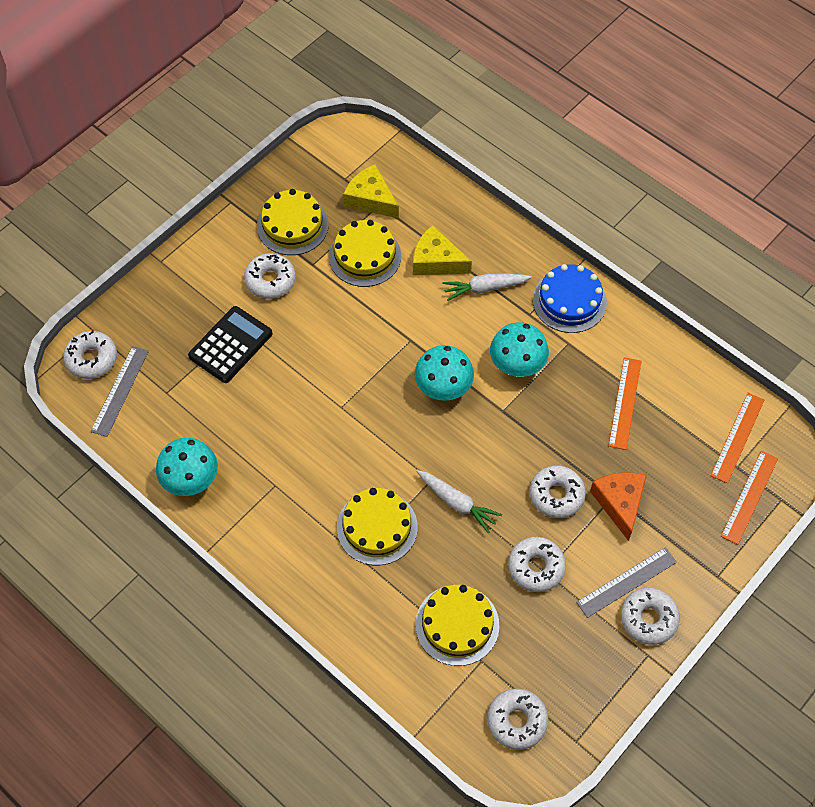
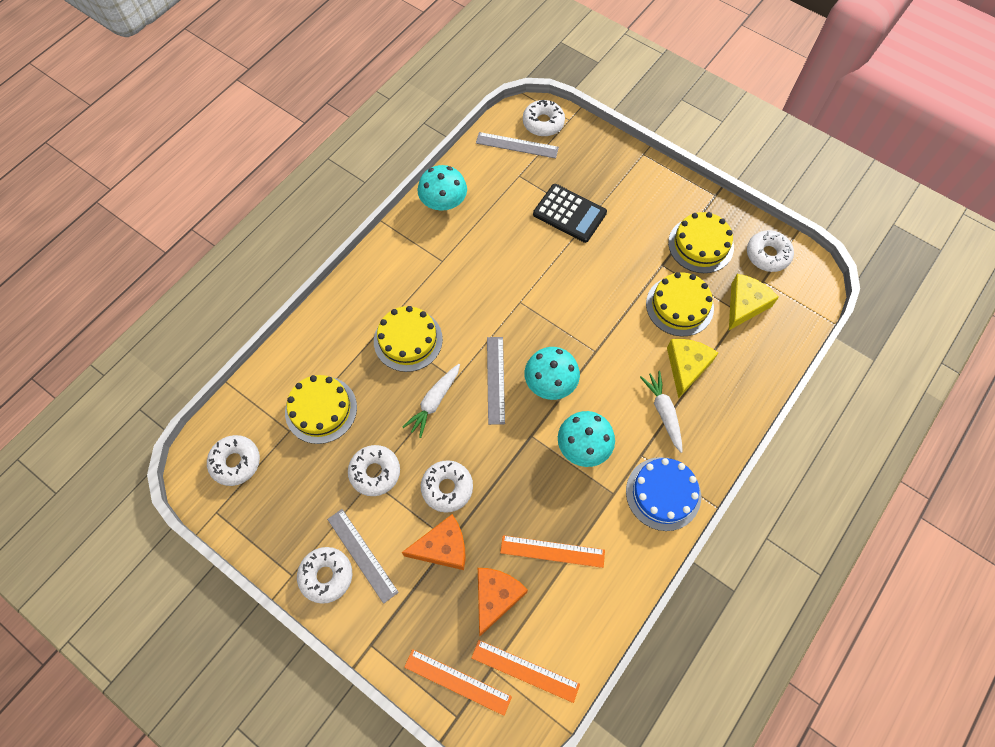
camera: 85 degrees right, 5 degrees up
(270, 280) = (639, 234): white donut -> white donut (767, 255)
(435, 439) = (495, 380): none -> grey ruler
(669, 457) = (496, 597): none -> orange cheese

